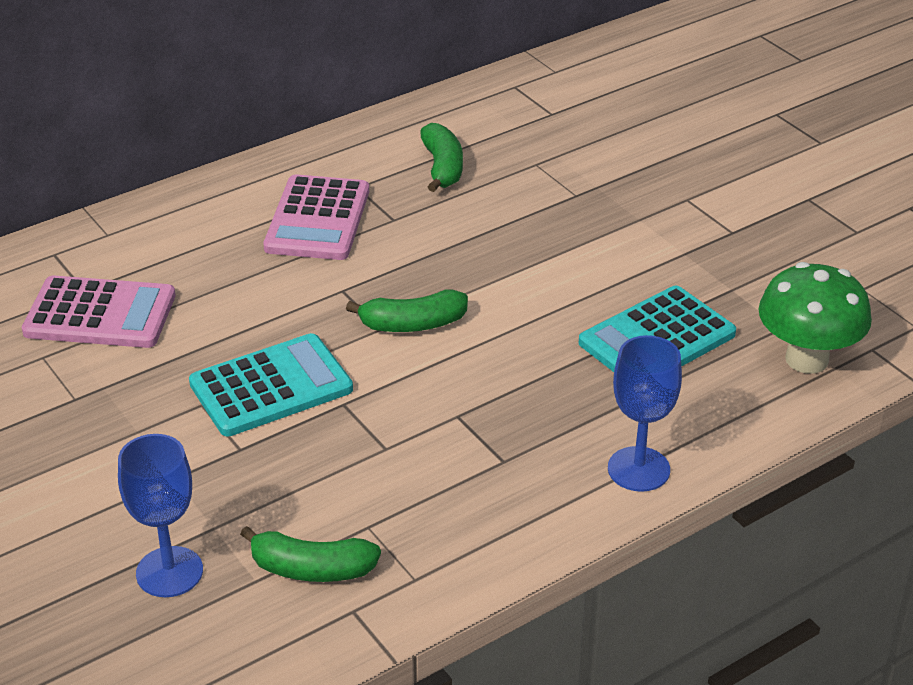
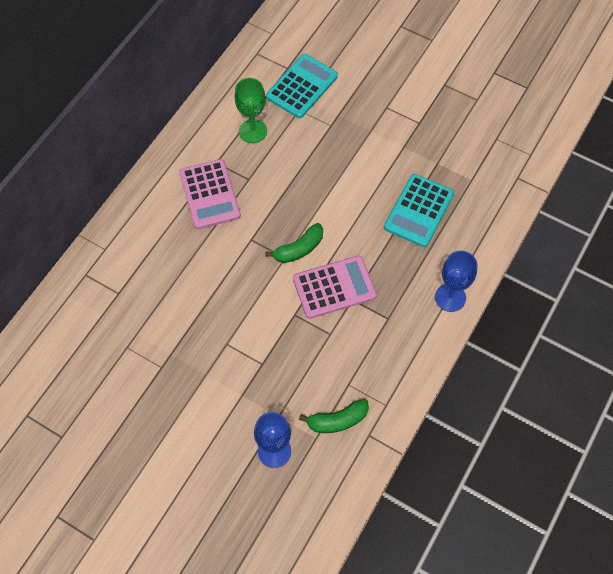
camera: 25 degrees left, 25 degrees up
(100, 314) = (138, 306): pink calculator -> pink calculator (334, 287)
(271, 387) = (254, 318): turquoise calculator -> turquoise calculator (302, 86)
(442, 168) = (253, 131): green banana -> green goblet
(806, 359) = (492, 196): green mushroom -> none

